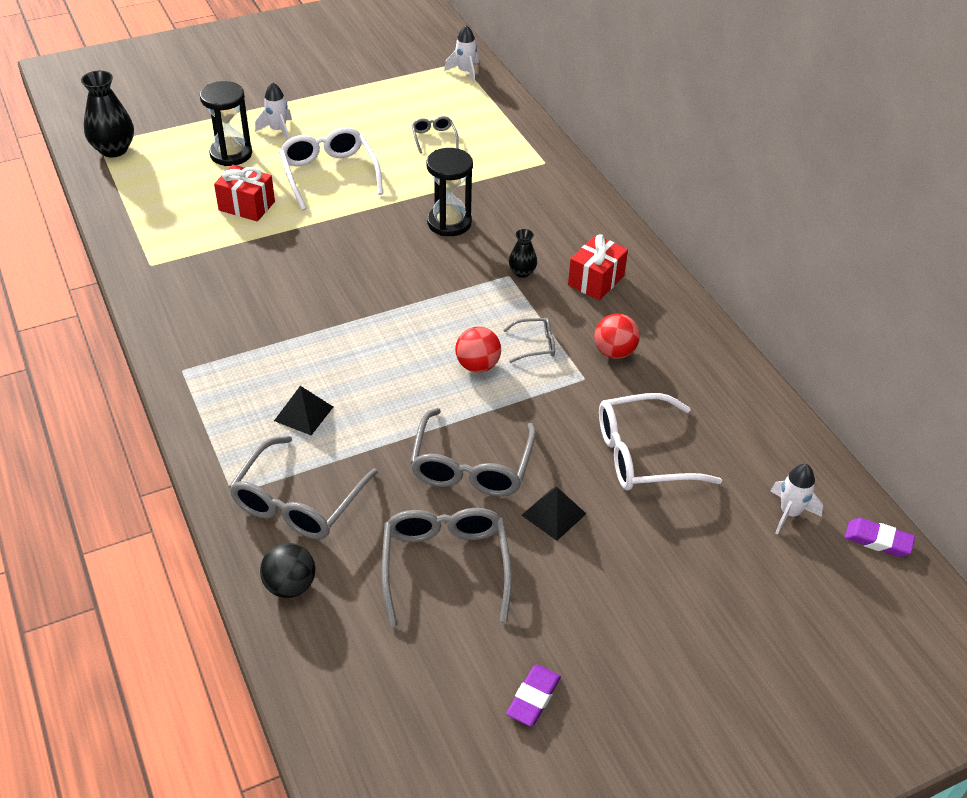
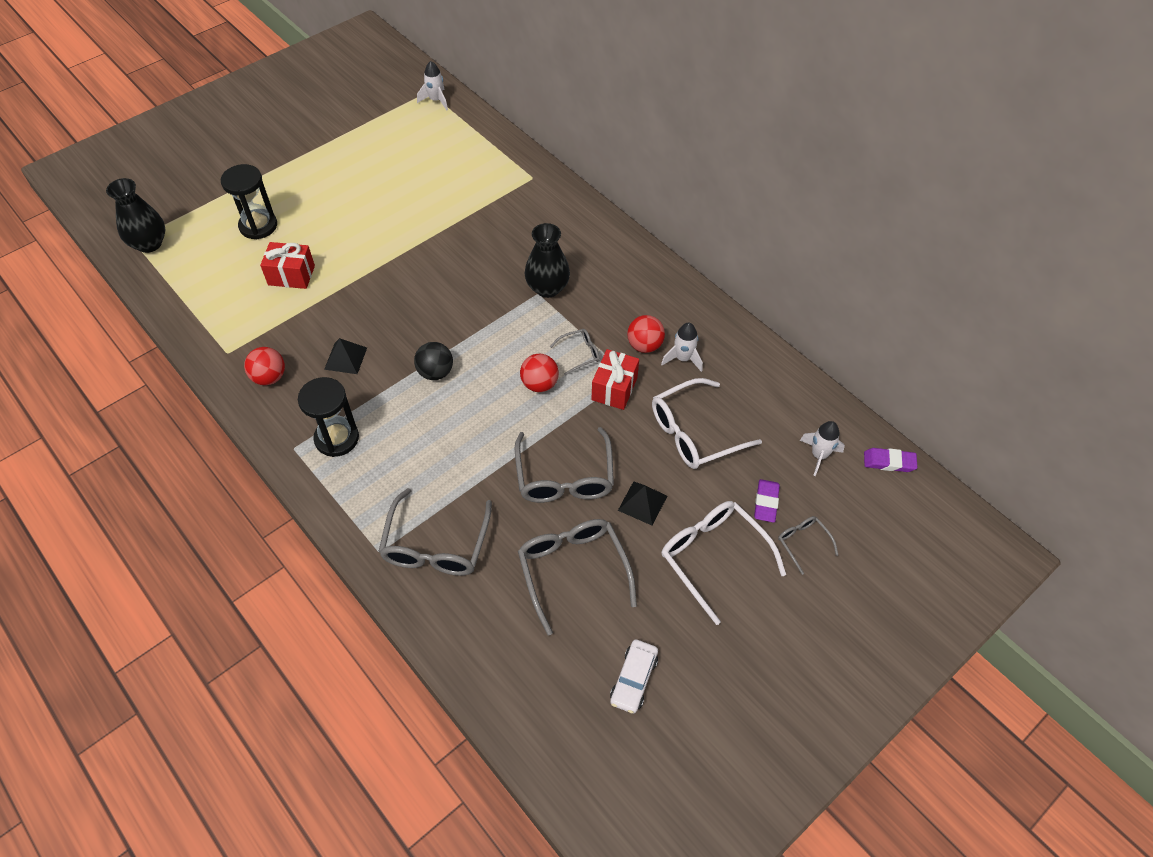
camera: 15 degrees left, 10 degrees up
(184, 297) = (269, 377): none -> red ball
(278, 130) = (292, 193): white rocket -> white rocket (683, 358)
(290, 586) = (455, 621): black ball -> black ball (435, 372)
(304, 413) = (412, 463): black pyramid -> black pyramid (345, 358)
(329, 174) = (352, 228): white glasses -> white glasses (713, 557)
(434, 138) = (431, 173): grey glasses -> grey glasses (803, 543)
(449, 223) = (471, 254): black hourglass -> black hourglass (337, 438)
(475, 701) = (633, 679): none -> white car
(522, 272) = (547, 288): black vase -> black vase, size x1.85
(533, 698) = (676, 664): purple eraser -> purple eraser (766, 502)
(596, 280) = (609, 282): red gift -> red gift (614, 389)

